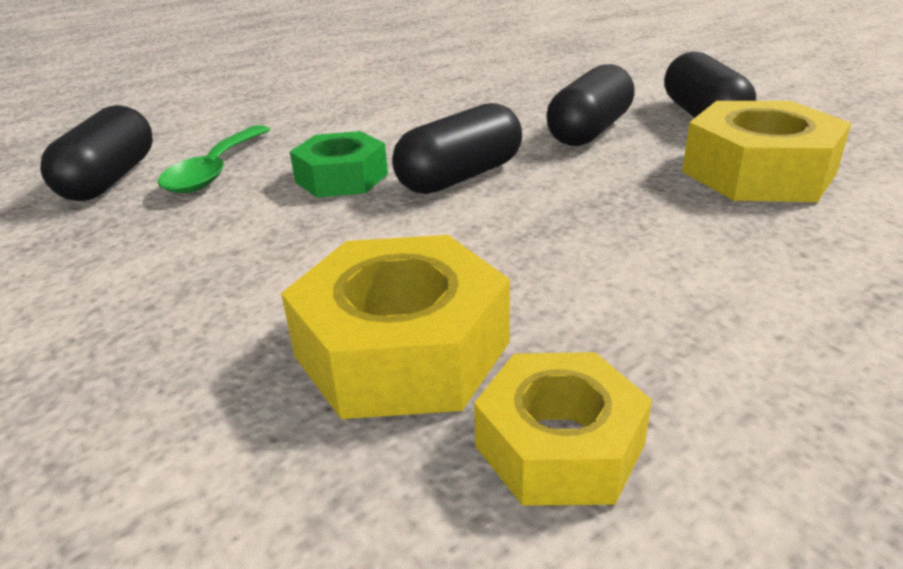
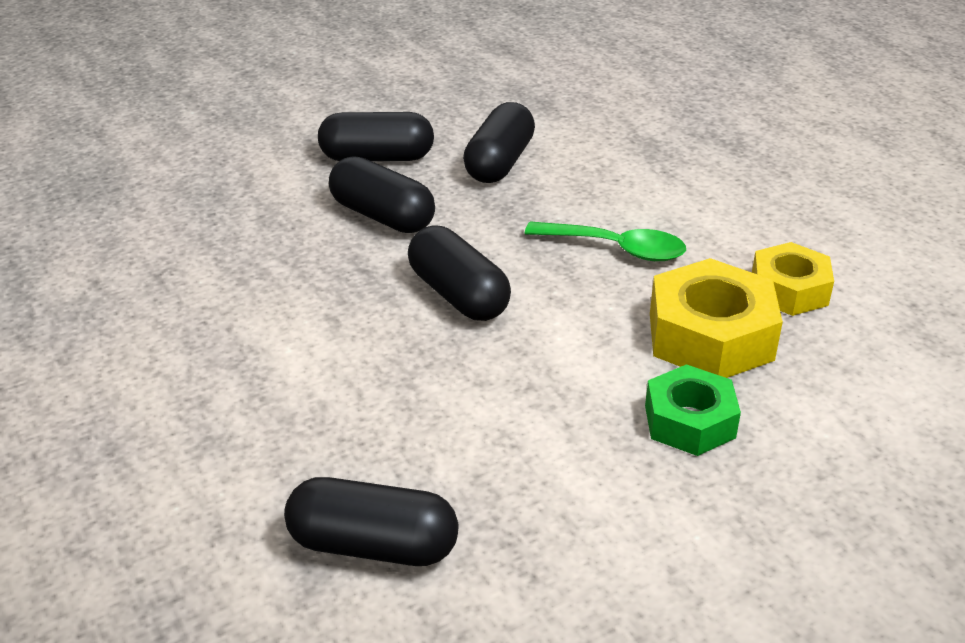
camera: 85 degrees left, 5 degrees up
(215, 170) = (381, 457): green spoon -> green spoon (616, 249)
(341, 178) = (435, 364): green nut -> green nut (690, 421)
(758, 172) = (499, 163): yellow nut -> black capsule

